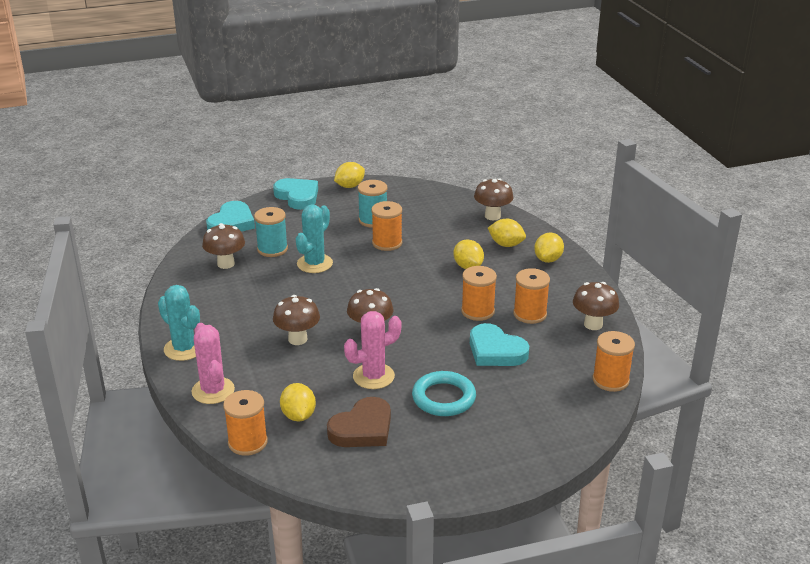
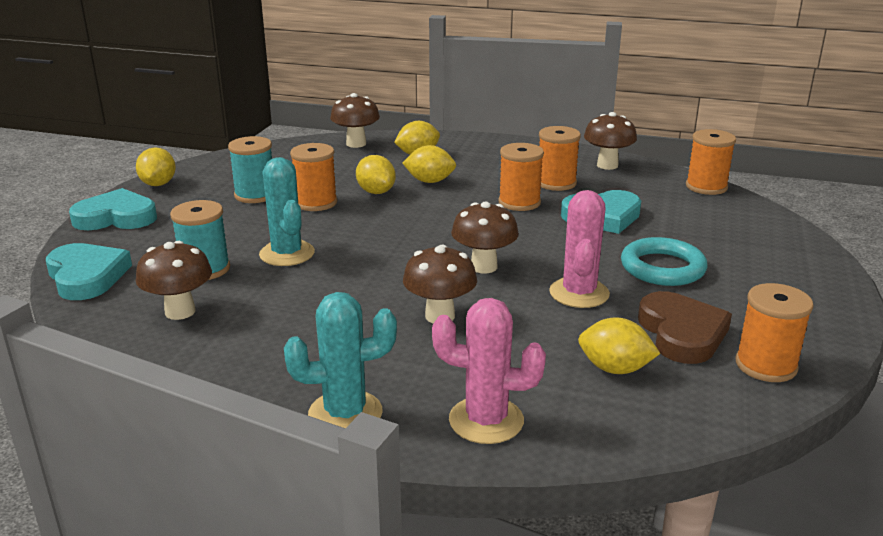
camera: 55 degrees left, 5 degrees down
(248, 442) = (643, 429): orange spool -> orange spool (766, 365)
(548, 259) = (472, 148): yellow lemon -> yellow lemon (376, 192)

